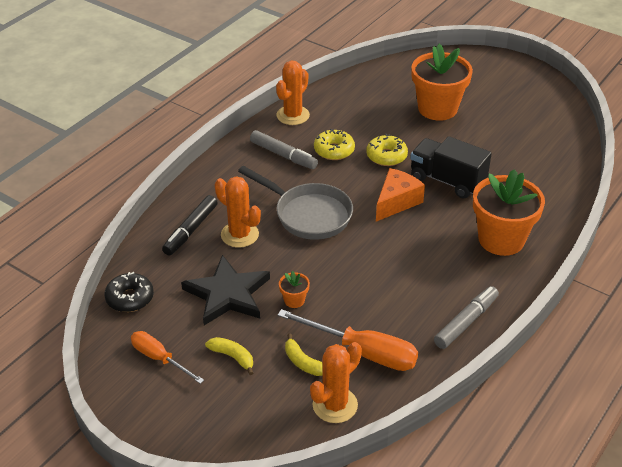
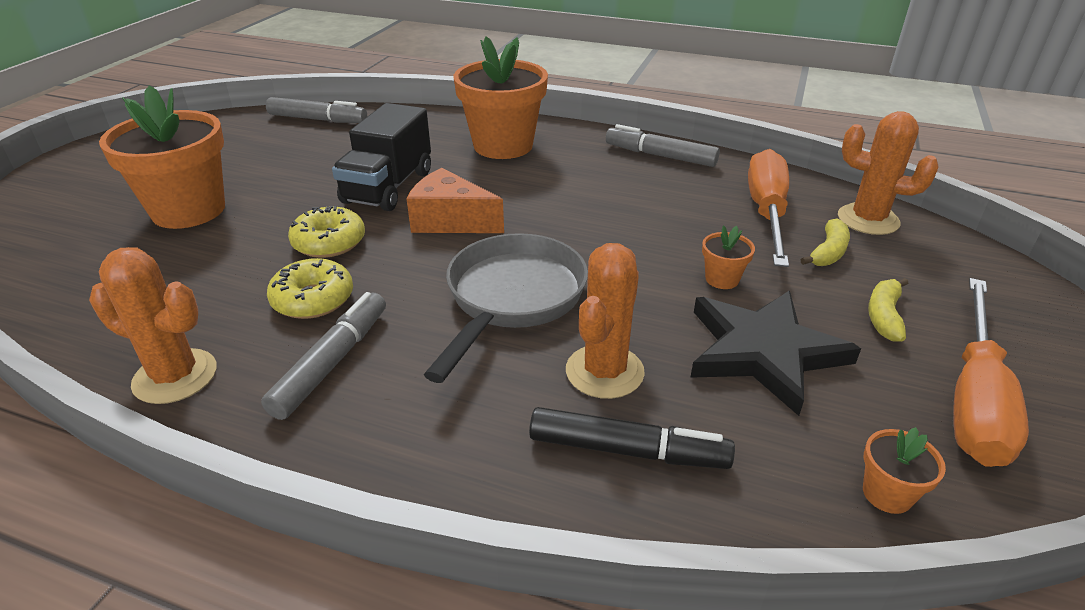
camera: 105 degrees left, 5 degrees down
(130, 298) = (887, 494): black donut -> orange flower pot
(159, 358) = (974, 399): orange screwdriver -> orange screwdriver, size x1.59
(564, 154) = (318, 119): none -> grey marker

